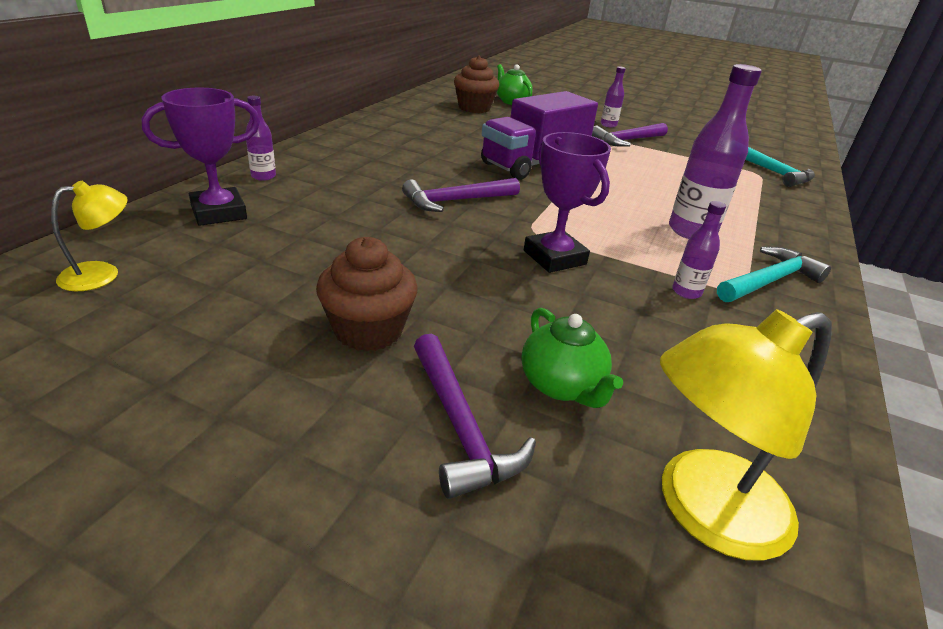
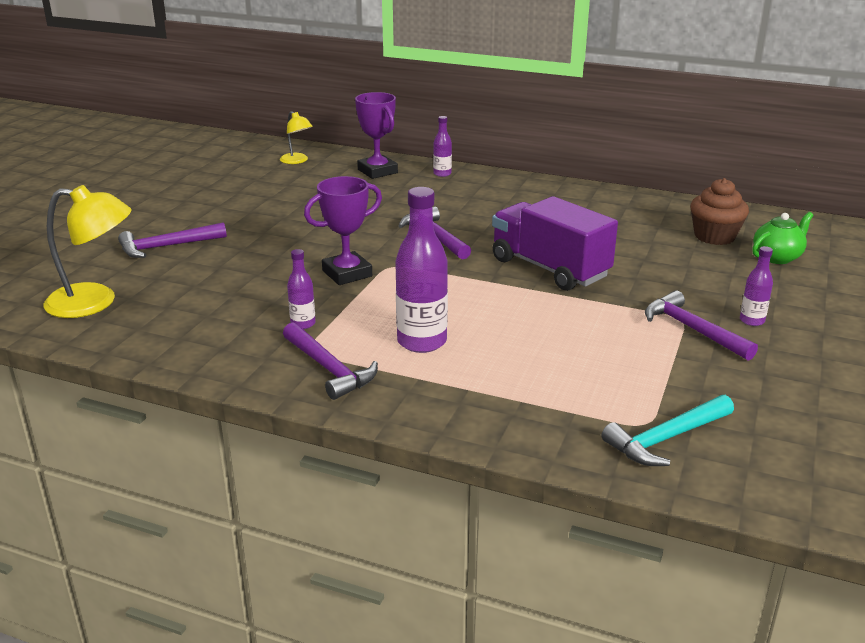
camera: 90 degrees right, 5 degrees down
(368, 330) = (248, 221): brown cupcake -> none
(562, 386) = (194, 271): green teapot -> none
(703, 511) = (95, 302): yellow lamp -> yellow lamp turned 120 degrees clockwise
(768, 281) = (329, 368): turquoise hammer -> purple hammer

